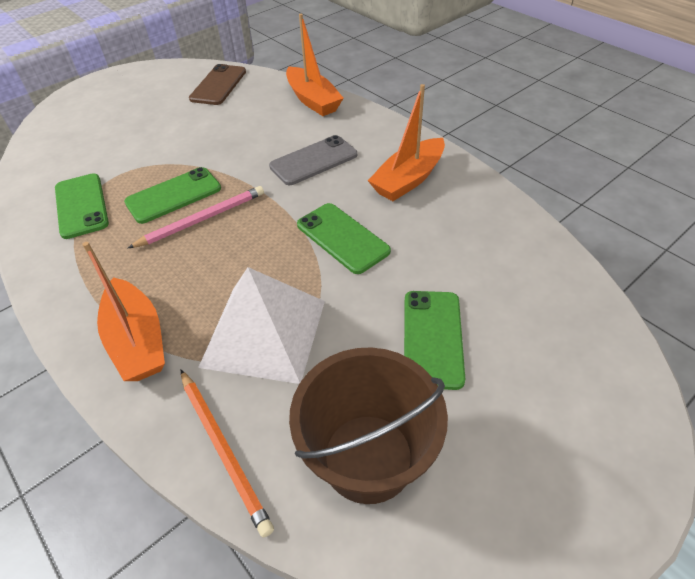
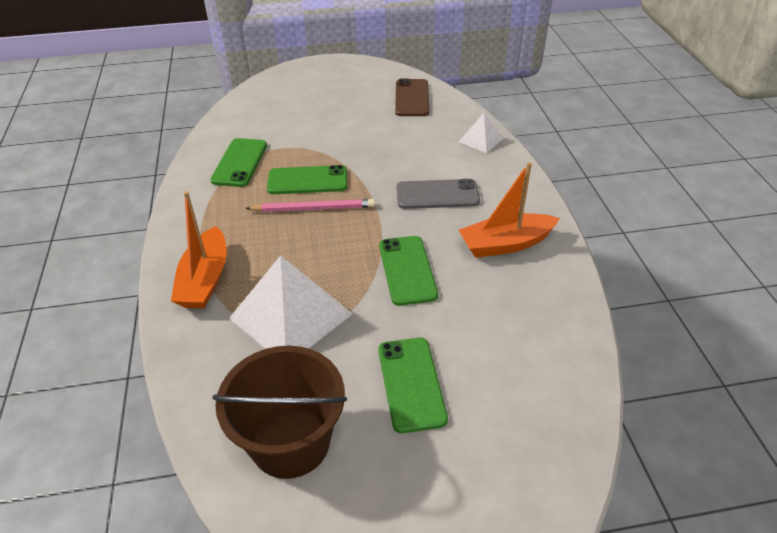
camera: 30 degrees right, 5 degrees down
(218, 85) = (412, 98): brown phone -> brown phone turned 45 degrees counterclockwise
(223, 449) = (203, 382): orange pencil -> none
(313, 100) = (481, 140): orange boat -> white pyramid
(433, 338) = (411, 383): green phone -> green phone turned 45 degrees counterclockwise

